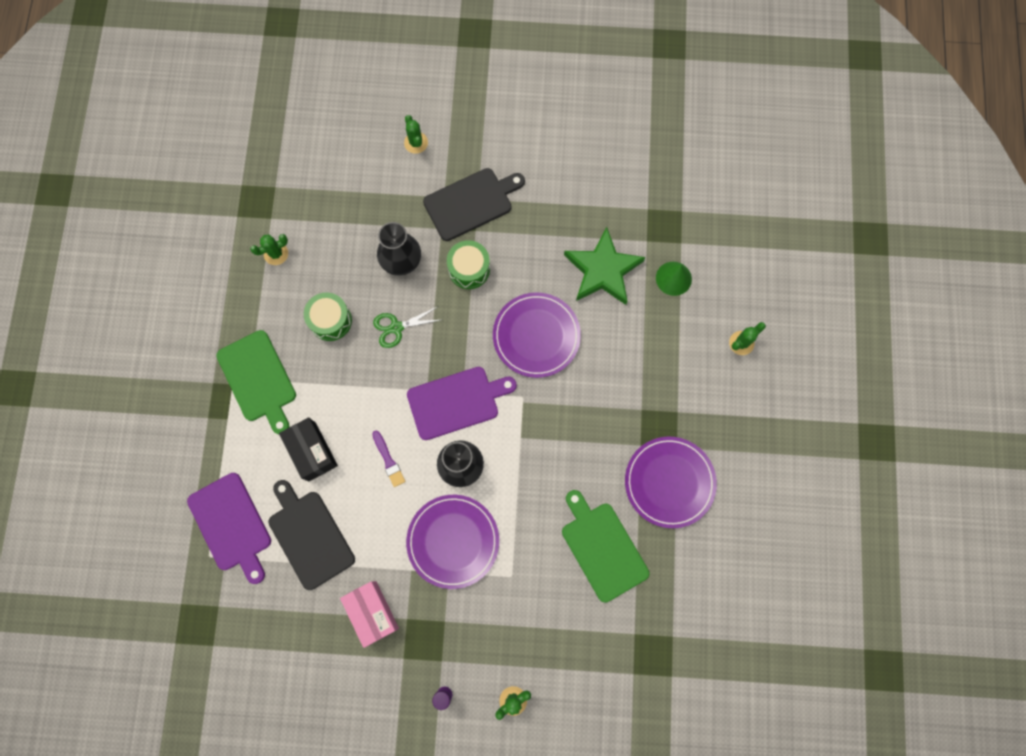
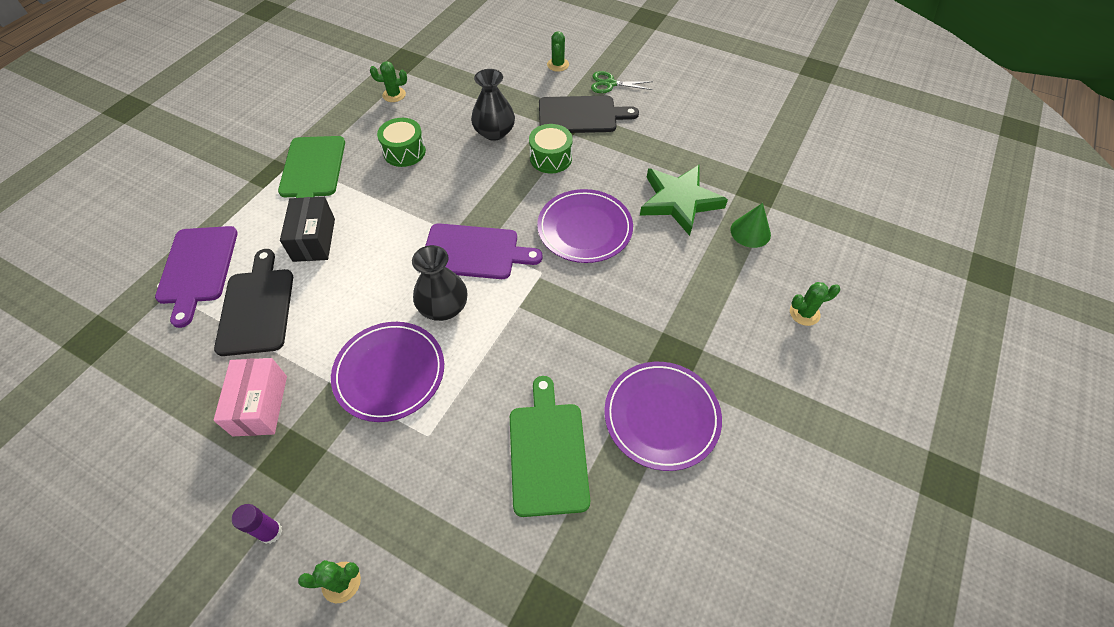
camera: 25 degrees right, 20 degrees down
(388, 460) = (377, 274): purple brush -> none
(396, 327) = (457, 176): green scissors -> green scissors (610, 84)

